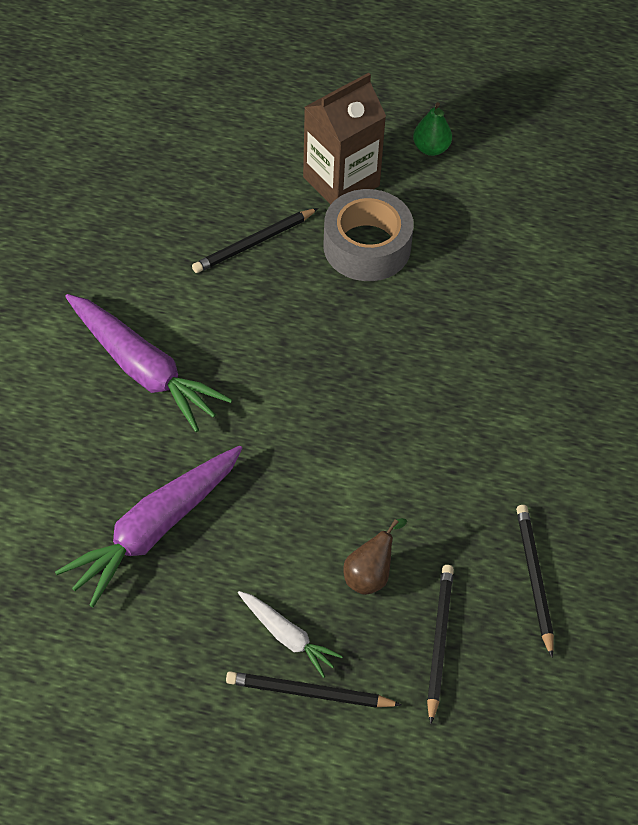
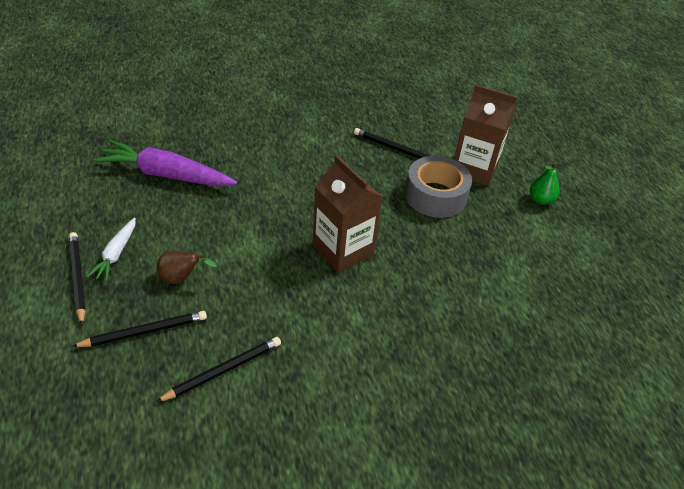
camera: 60 degrees right, 10 degrees down
(143, 369) = (273, 136): purple carrot -> none
(409, 386) = (343, 250): none -> brown carton

